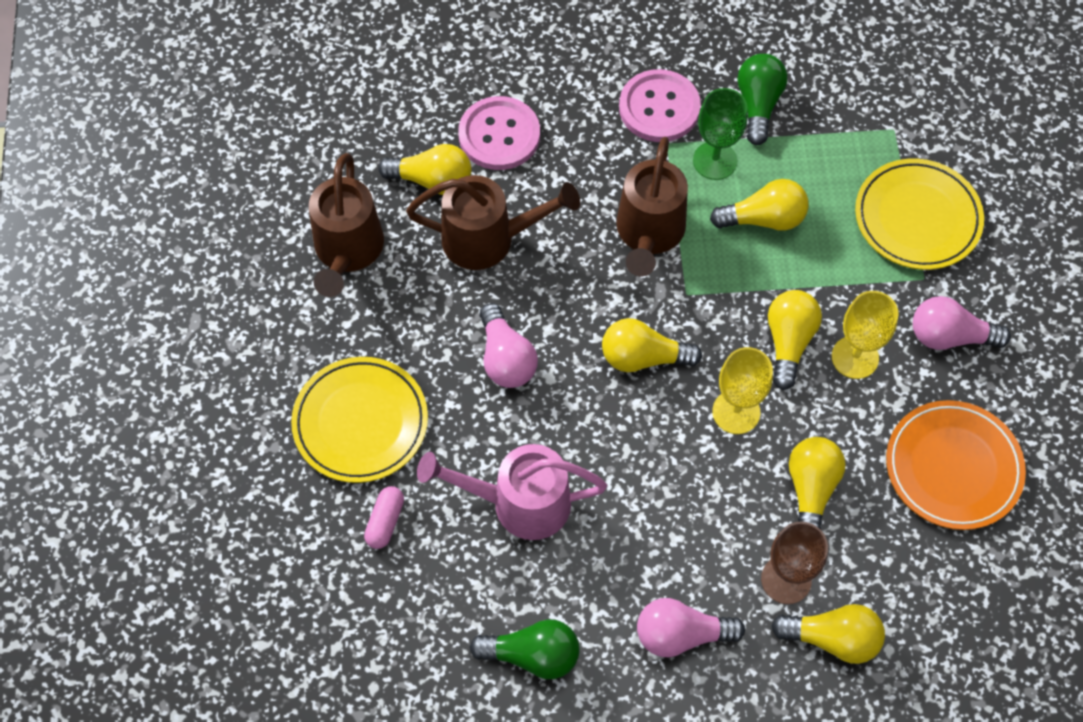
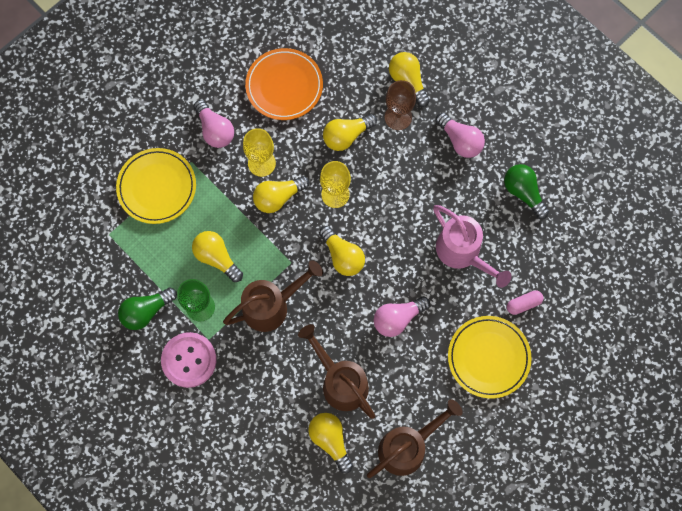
camera: 130 degrees left, 10 degrees up
(499, 135) = (274, 429): pink button -> none
(505, 358) = (398, 318): pink light bulb -> pink light bulb turned 150 degrees counterclockwise

